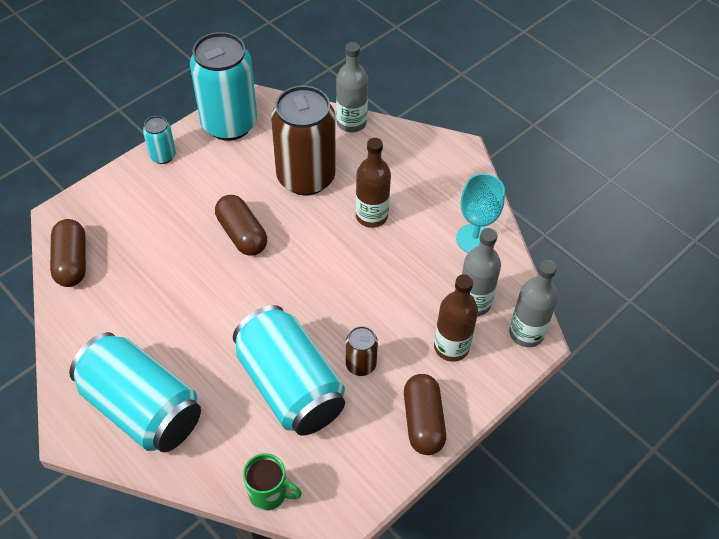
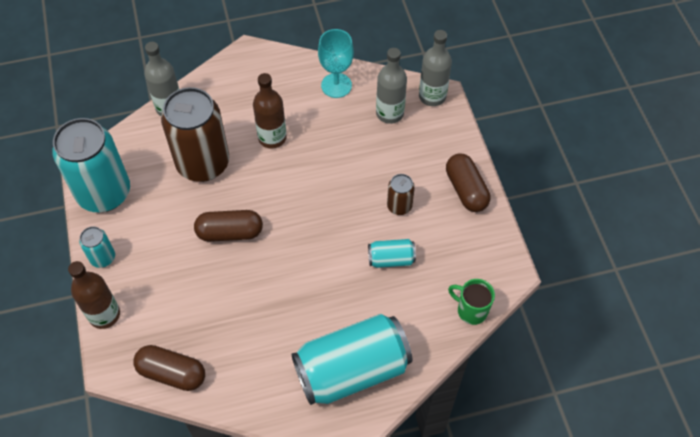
camera: 60 degrees left, 5 degrees up
(269, 493) = (471, 310): green mug -> green mug turned 105 degrees counterclockwise
(290, 386) = (391, 259): turquoise can -> turquoise can, size x0.46
(423, 421) = (466, 190): brown capsule -> brown capsule turned 45 degrees clockwise
(451, 347) = (417, 144): brown bottle -> brown bottle (104, 315)

